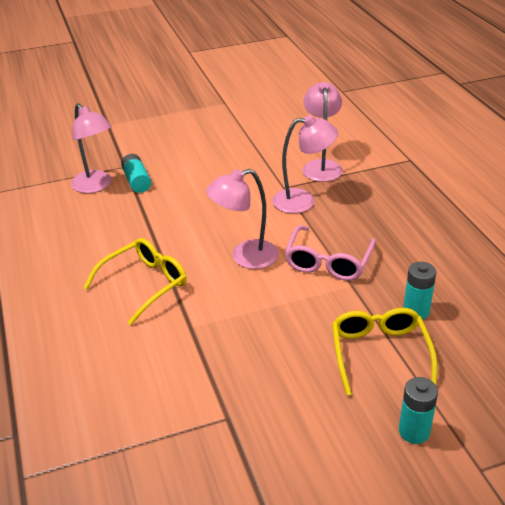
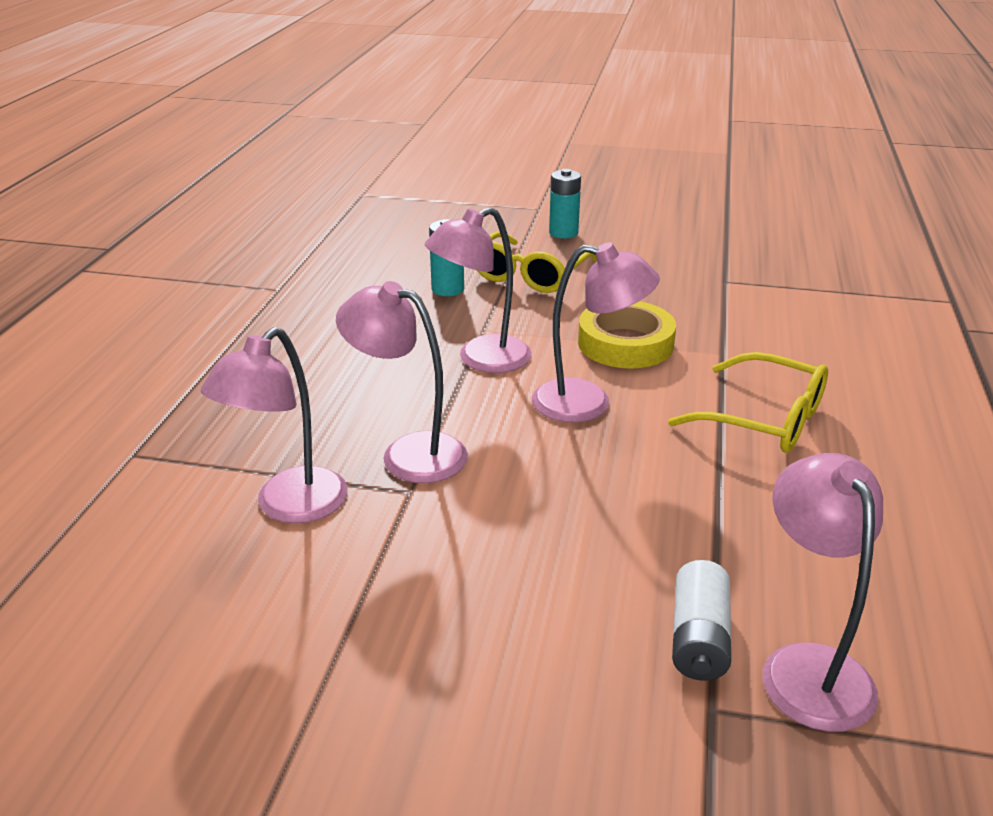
camera: 150 degrees left, 5 degrees down
(137, 181) = (698, 638): turquoise battery -> white battery
(145, 284) = (765, 419): yellow glasses -> yellow glasses turned 135 degrees counterclockwise
(257, 310) = (625, 343): none -> yellow tape
(328, 262) = (481, 359): pink glasses -> pink lamp

